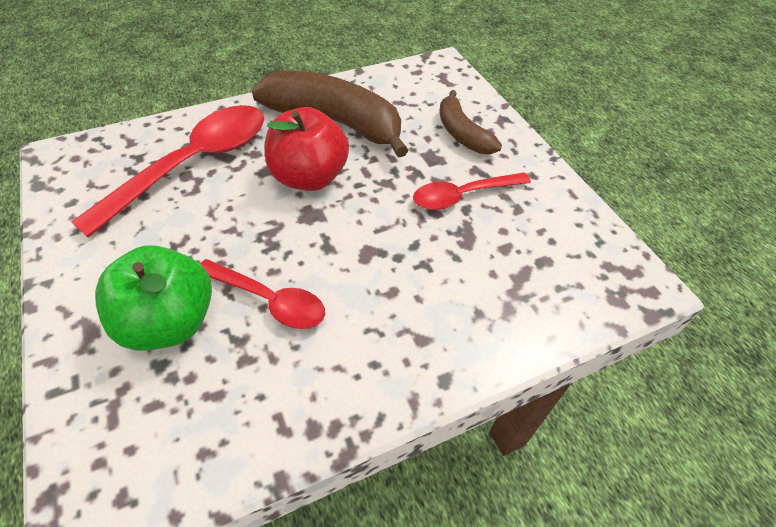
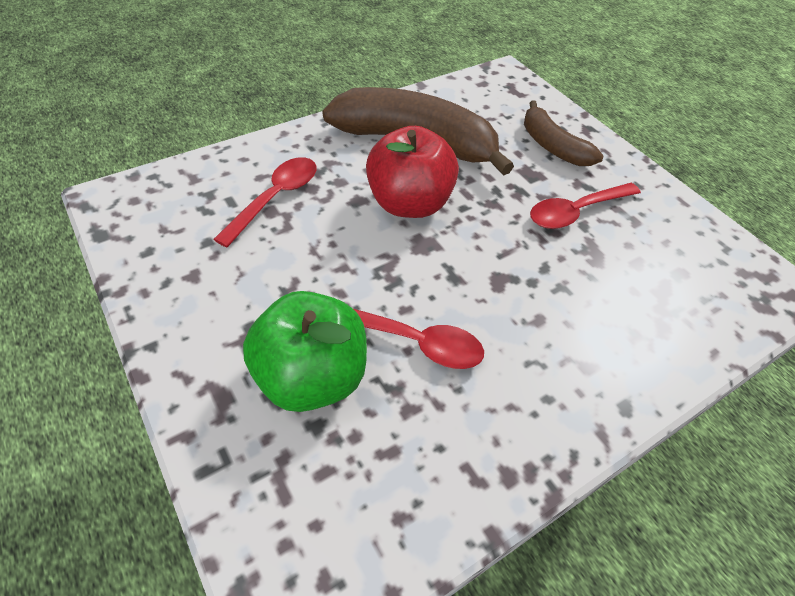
camera: 10 degrees left, 0 degrees up
(193, 164) = (275, 198): red spoon -> red spoon, size x0.57

